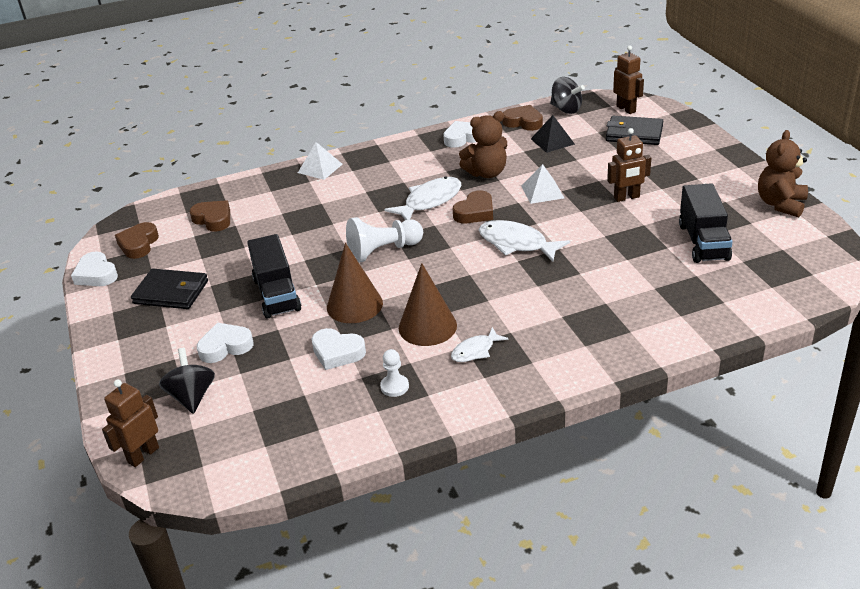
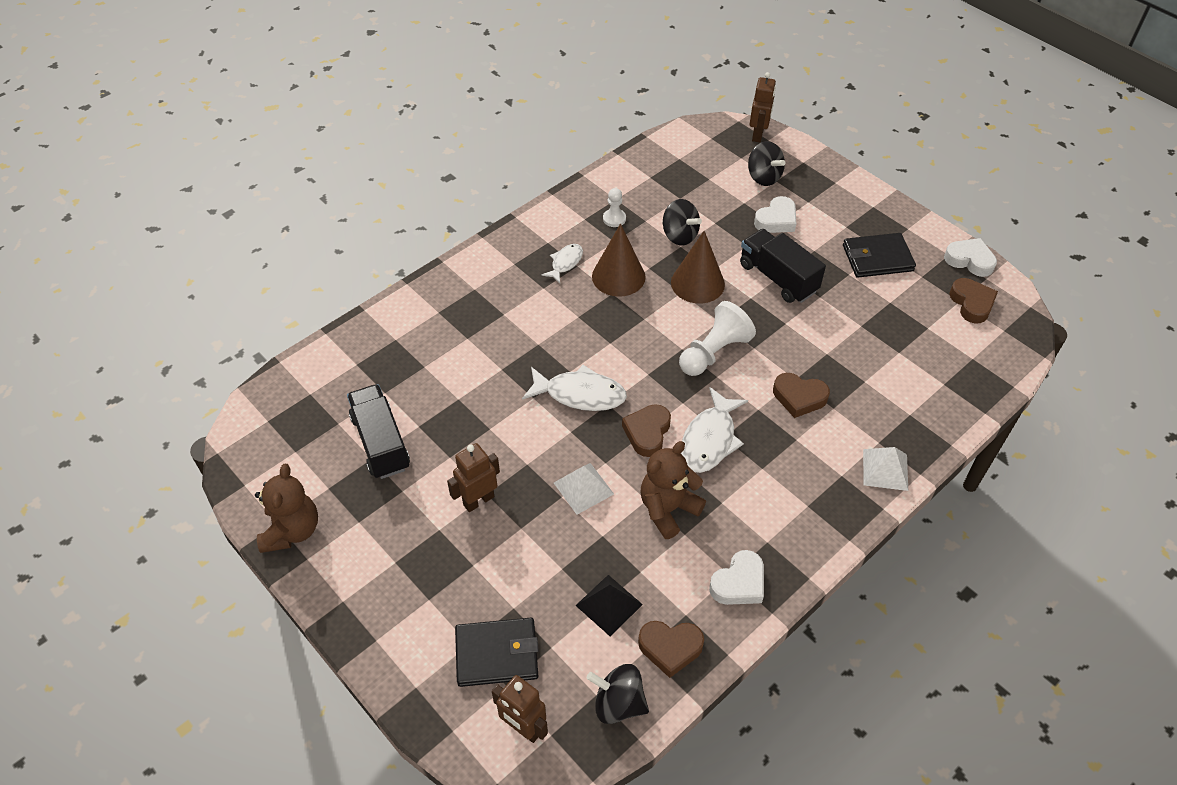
camera: 155 degrees right, 15 degrees up
(213, 219) = (931, 354): brown heart -> brown heart (799, 397)
(337, 352) = (679, 236): white heart -> black spinning top

